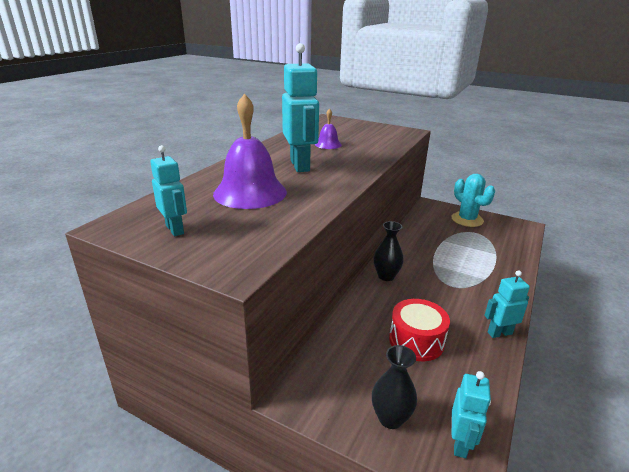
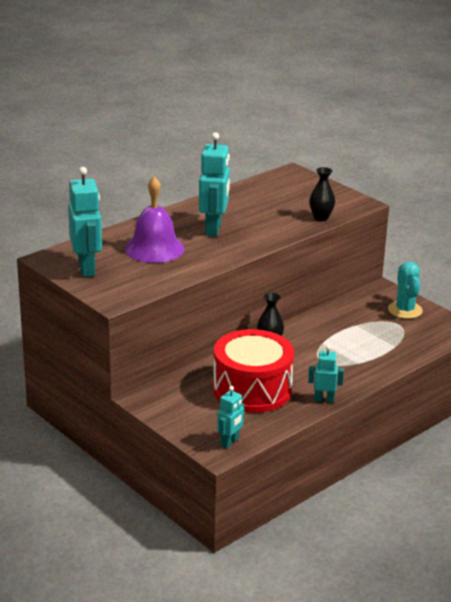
camera: 20 degrees right, 0 degrees up
(175, 229) = (87, 268): turquoise robot -> turquoise robot, size x1.78
(328, 144) = (259, 208): purple bell -> none
(390, 418) = (195, 422): black vase -> black vase (321, 217)
(416, 341) = (252, 389): red drum -> red drum, size x1.80

